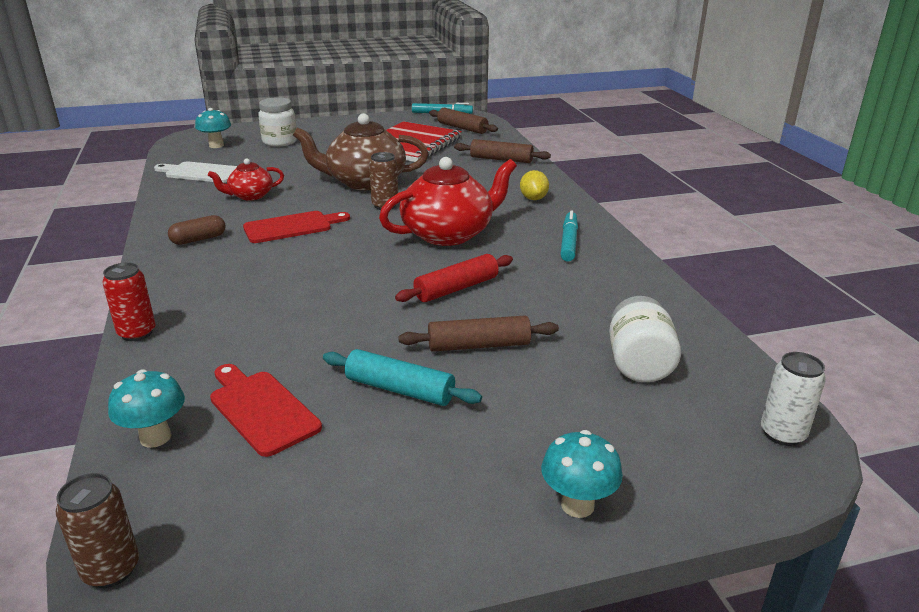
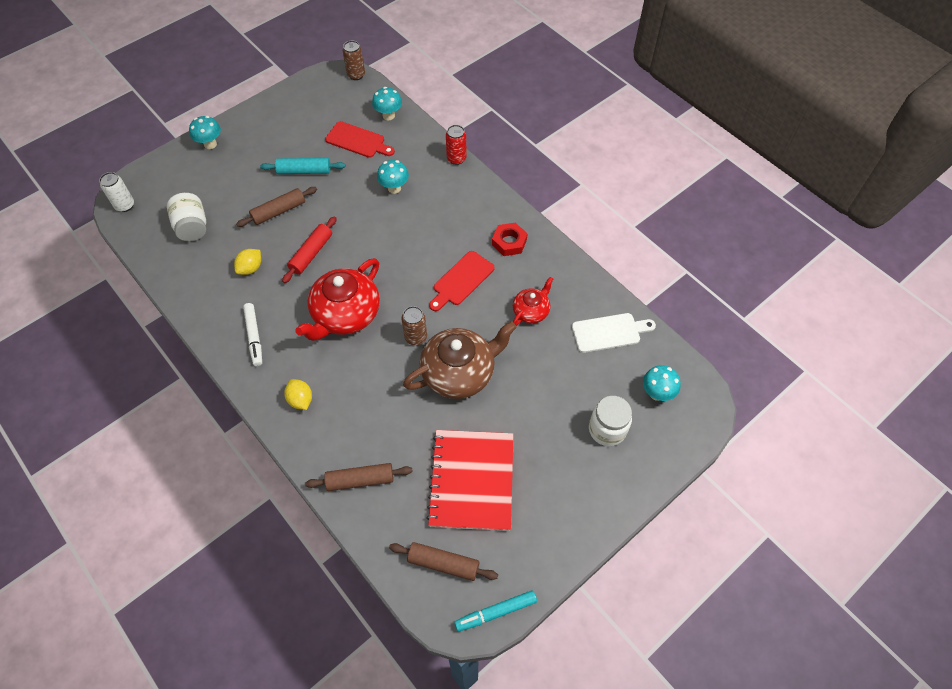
camera: 155 degrees right, 30 degrees up
(198, 239) = (509, 242): brown capsule -> red nut
(274, 324) = (394, 188): none -> turquoise mushroom
(552, 295) = (251, 268): none -> yellow lemon
(569, 242) = (254, 337): turquoise marker -> white marker

